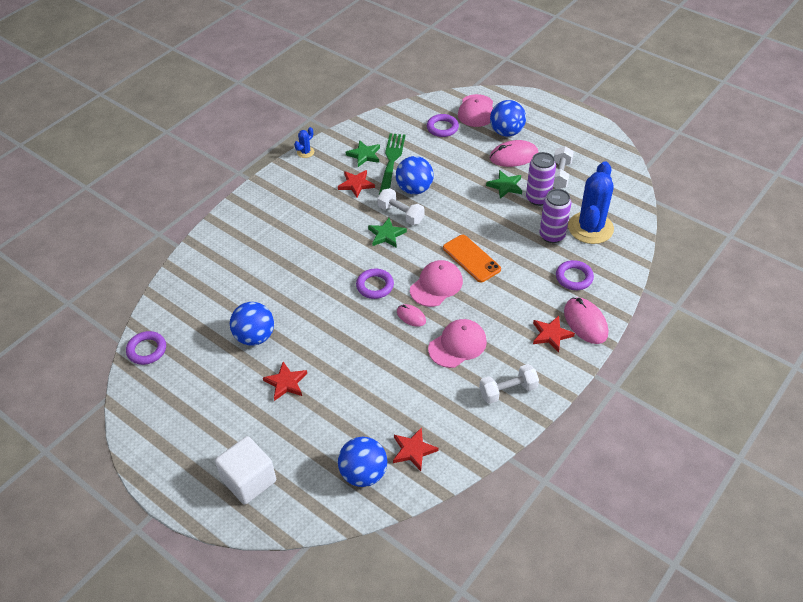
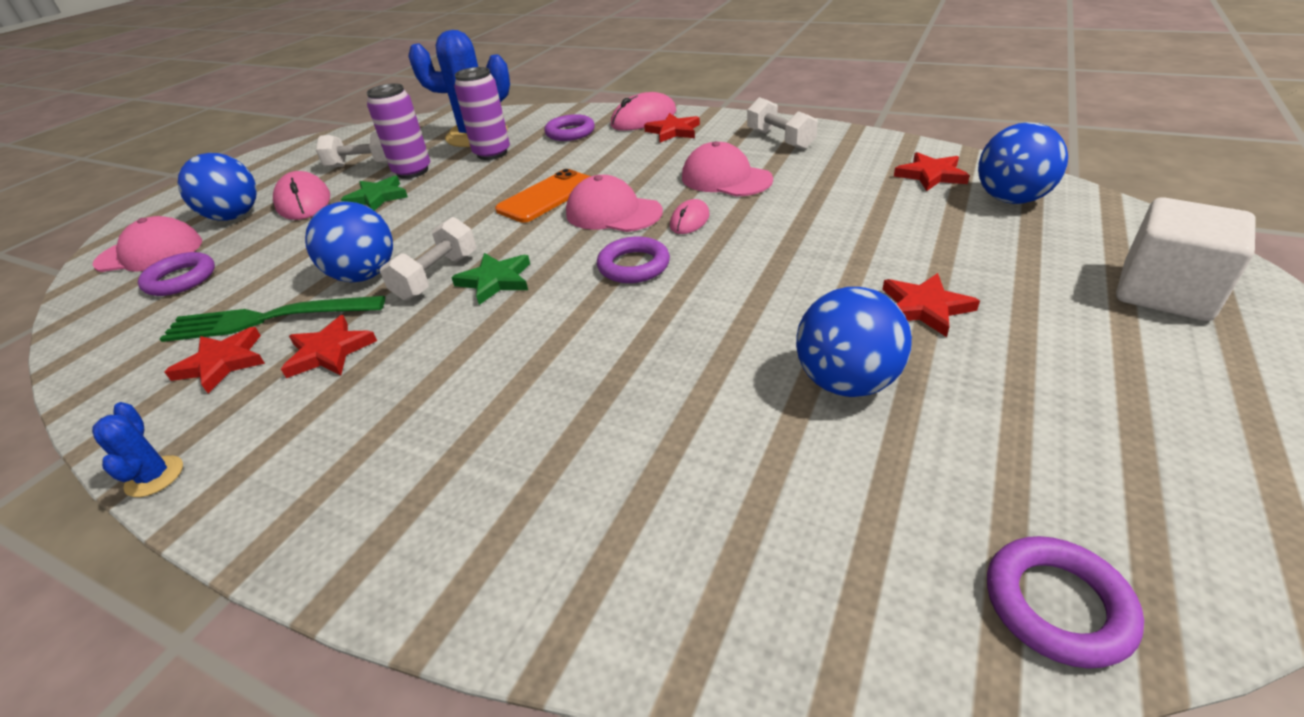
camera: 100 degrees left, 10 degrees down
(305, 152) = (154, 476): blue cactus -> blue cactus turned 45 degrees clockwise
(364, 155) = (222, 363): green star -> red star

